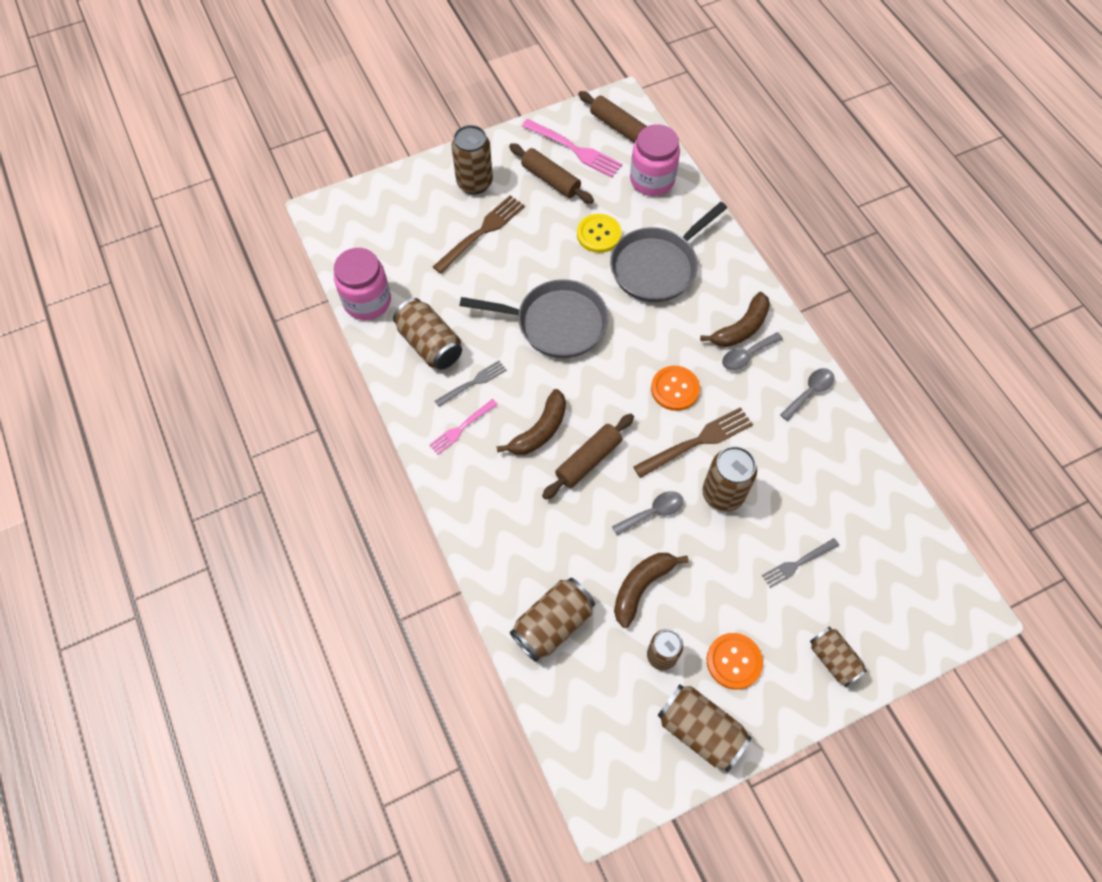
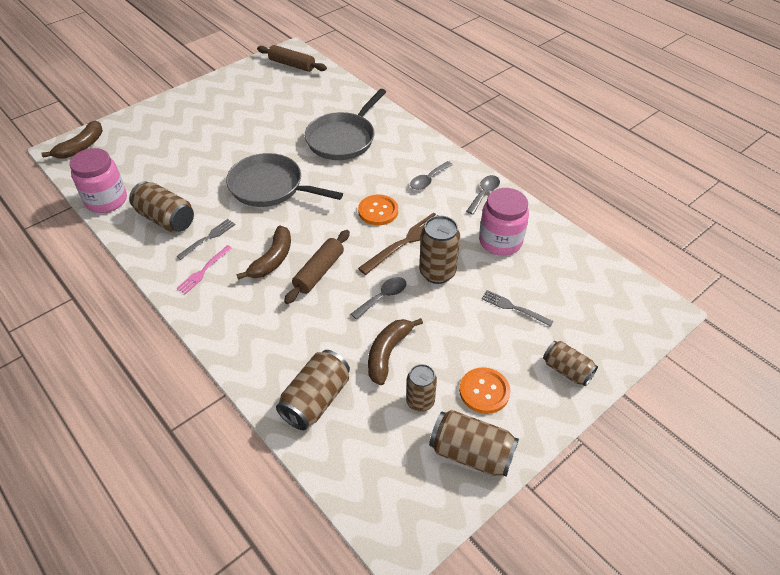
camera: 15 degrees left, 15 degrees down
(474, 183) = (186, 113): brown can -> none
(482, 232) = (197, 141): brown fork -> none
(551, 180) = (247, 102): brown rolling pin -> none
(556, 323) = (270, 187): grey pan -> grey pan turned 150 degrees counterclockwise
(575, 149) = (262, 82): pink fork -> none
(599, 234) = (292, 127): yellow button -> none
(652, 180) = (325, 90): pink jar -> pink jar (500, 241)
(741, 328) = (418, 164): brown banana -> brown banana (81, 147)
(797, 564) = (513, 308): grey fork -> grey fork turned 75 degrees clockwise

